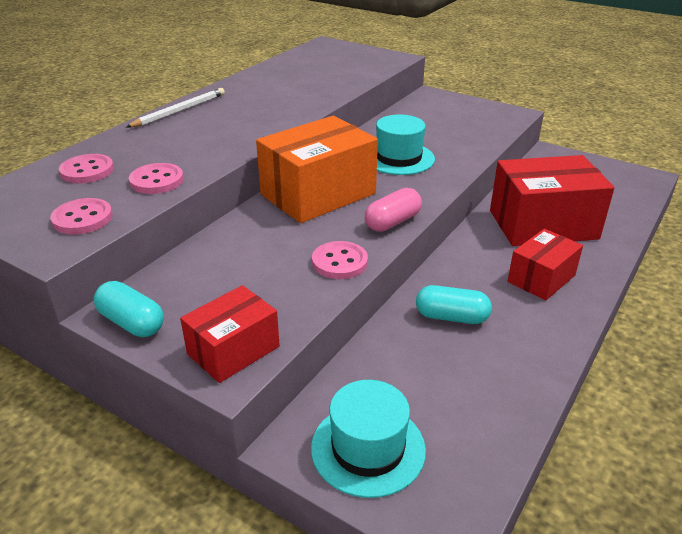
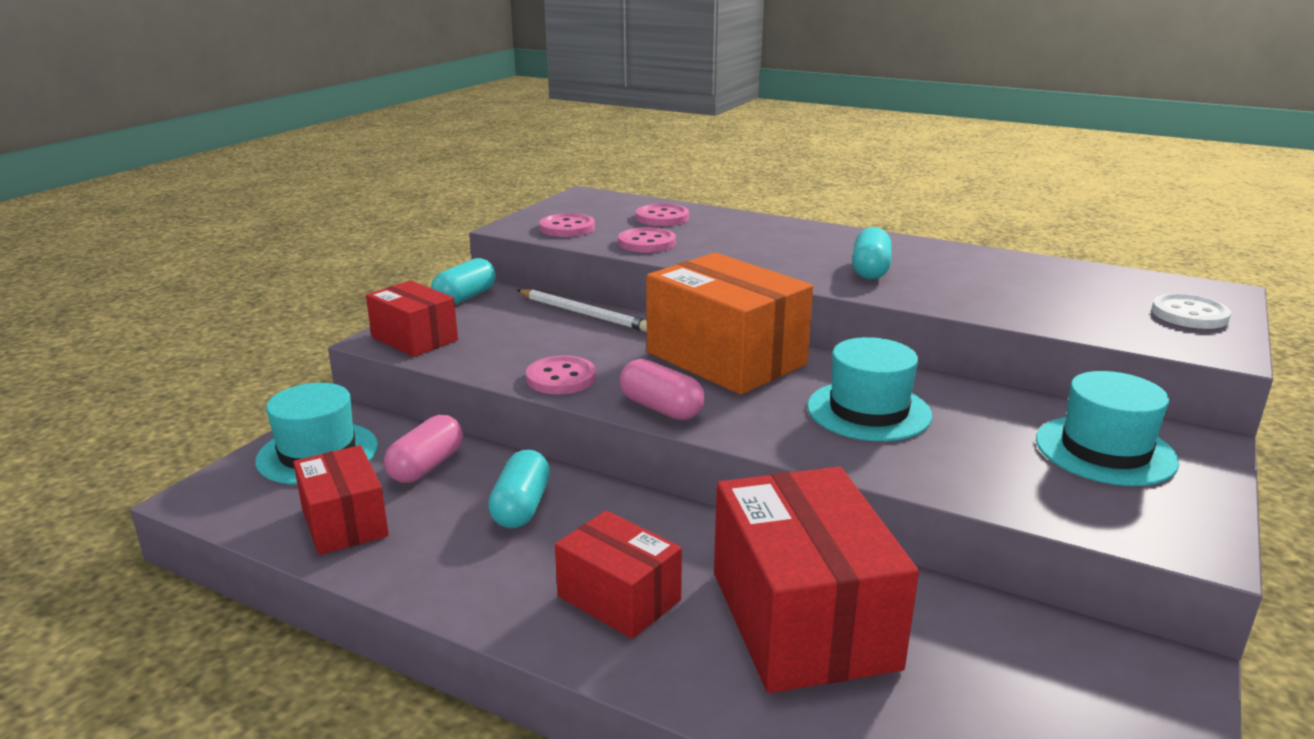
camera: 85 degrees right, 10 degrees down
(179, 111) = (835, 233): white pencil -> white pencil (583, 313)
(262, 109) = (870, 270): none -> turquoise capsule
(354, 54) = (1189, 314): none -> white button
(394, 370) = (426, 466): none -> pink capsule
(440, 113) = (1105, 450): none -> turquoise hat
(480, 410) = (344, 522): none -> red box

